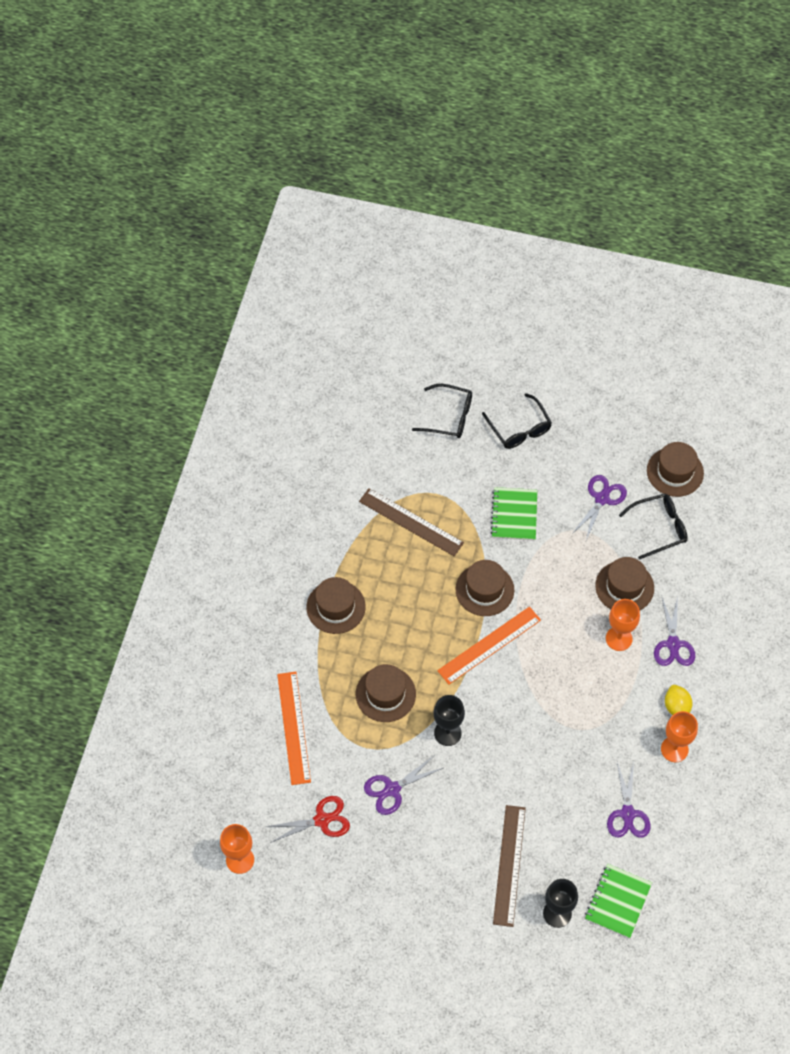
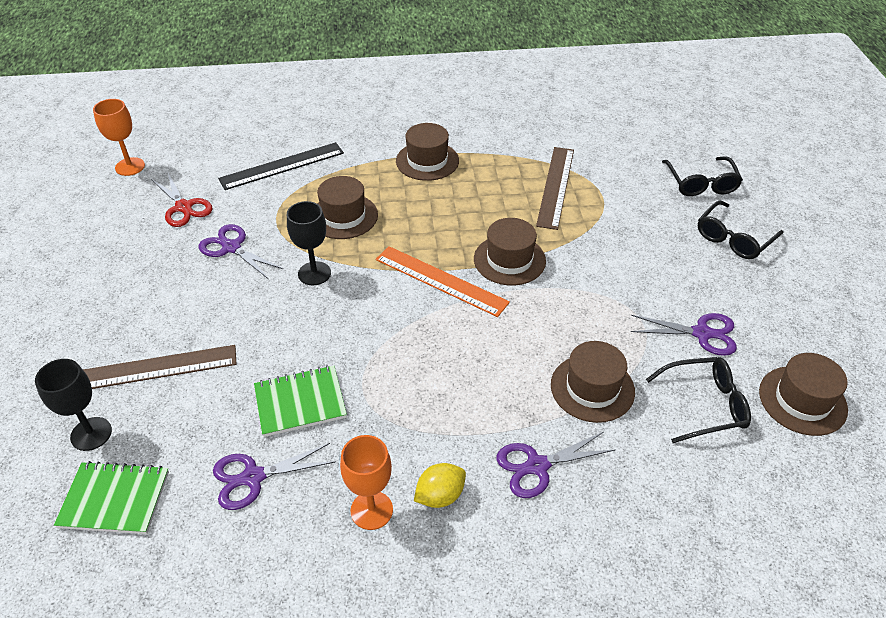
camera: 70 degrees right, 15 degrees down
(293, 727) = (282, 166): orange ruler -> black ruler
(514, 515) = (620, 260): green notebook -> green notebook (300, 402)
(619, 638) = (513, 401): orange goblet -> none
(660, 528) = (705, 405): black glasses -> black glasses turned 60 degrees counterclockwise

